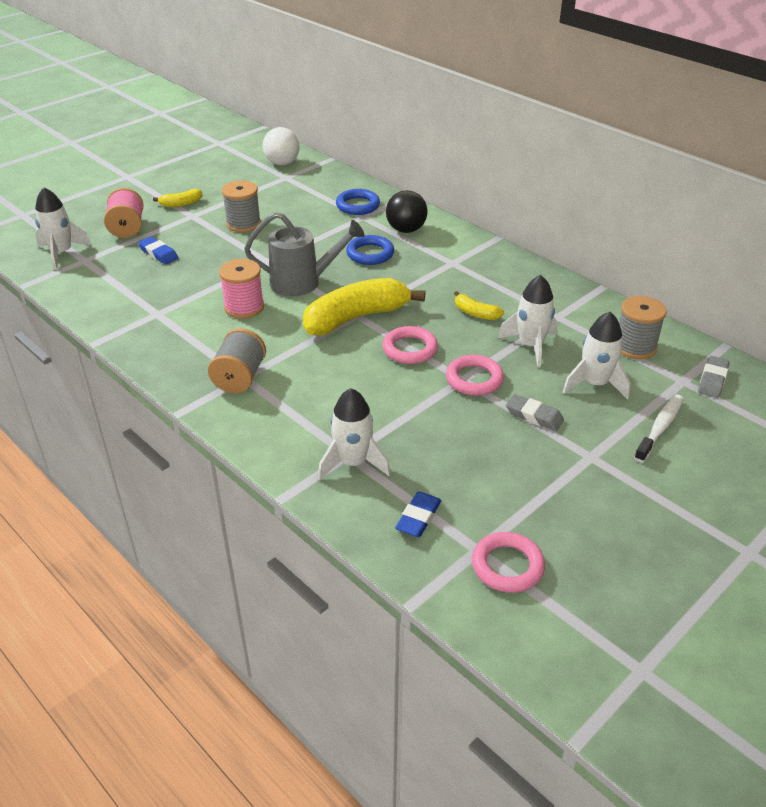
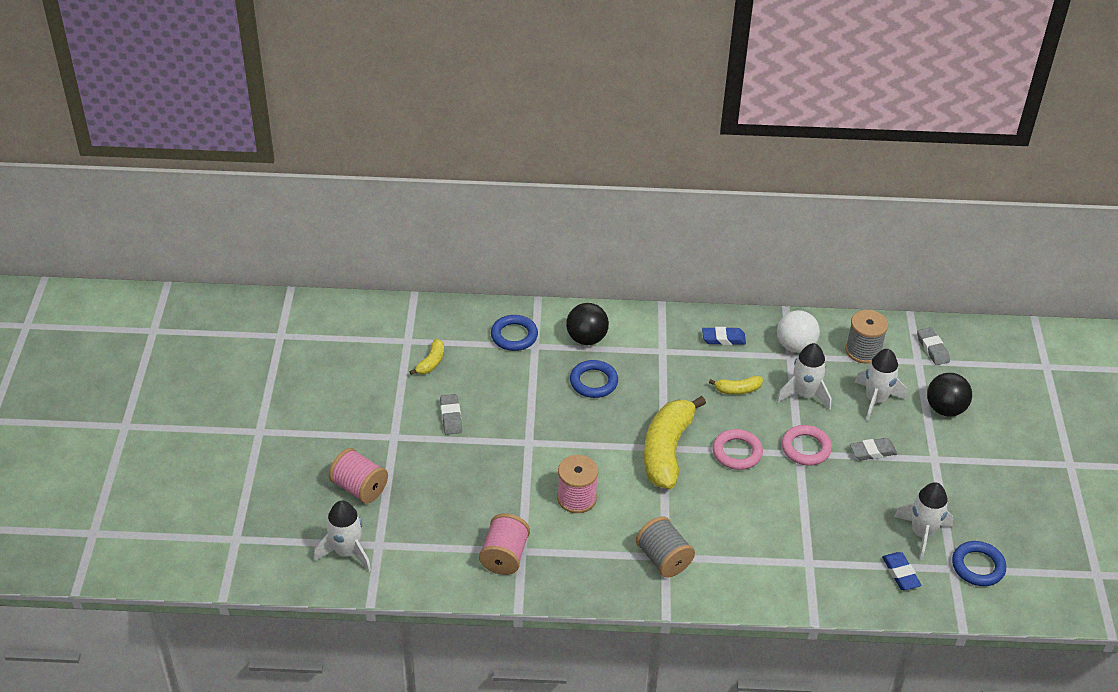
camera: 45 degrees left, 5 degrees up
(141, 309) = (504, 556): none -> pink spool
(158, 254) = (430, 495): blue eraser -> blue eraser (723, 338)
(181, 204) = (363, 430): yellow banana -> yellow banana (431, 362)
(243, 224) = (451, 417): grey spool -> grey eraser
(282, 163) = (379, 325): white ball -> white ball (795, 346)
(303, 282) = (585, 444): grey watering can -> none
(353, 463) = (819, 566): white rocket -> white rocket (922, 533)
(507, 566) = (978, 566): pink ring -> blue ring
(660, 428) = (945, 409): white toothbrush -> black ball

